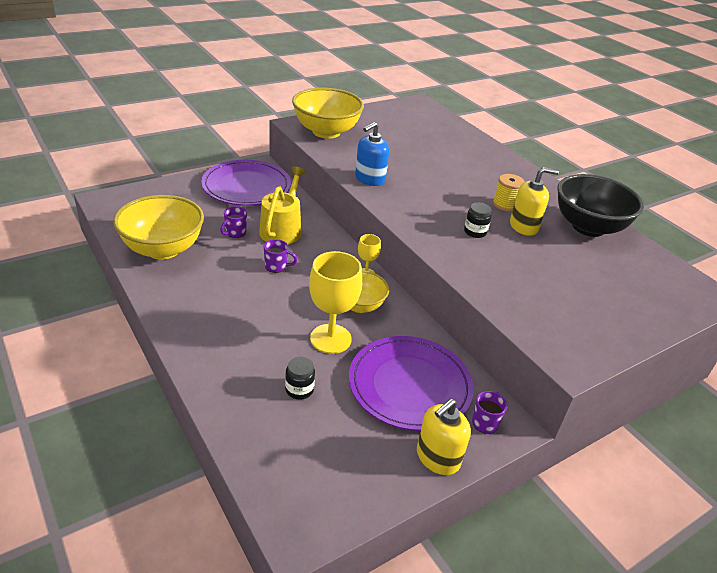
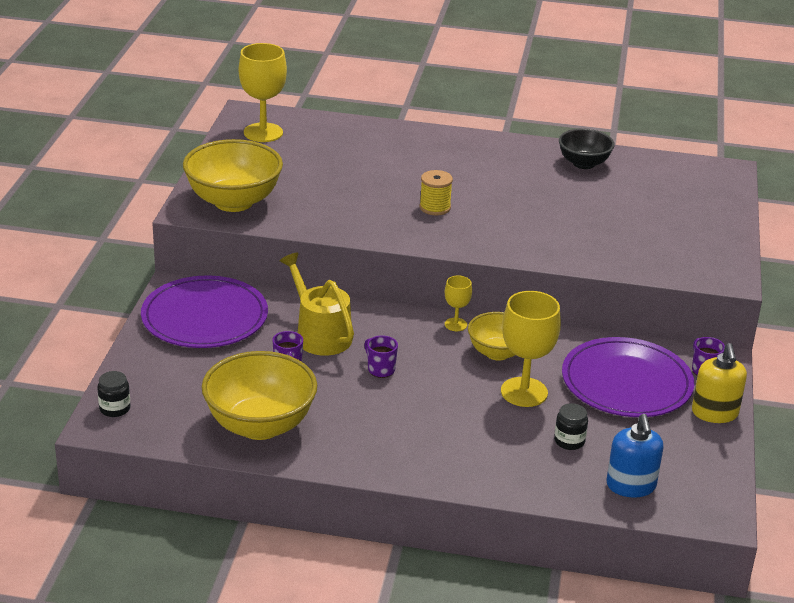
camera: 45 degrees left, 5 degrees down
(276, 267) = (380, 369): purple mug -> purple mug turned 90 degrees counterclockwise
(369, 179) = (364, 226): blue soap dispenser -> blue soap dispenser (631, 486)
(409, 113) = (263, 132): none -> yellow goblet
(475, 232) = (522, 221): black jar -> black jar (115, 408)
(505, 204) = (500, 181): yellow spool -> yellow spool (435, 207)
(524, 226) = (544, 193): yellow soap dispenser -> none
(588, 227) = (583, 163): black bowl -> black bowl, size x0.60

